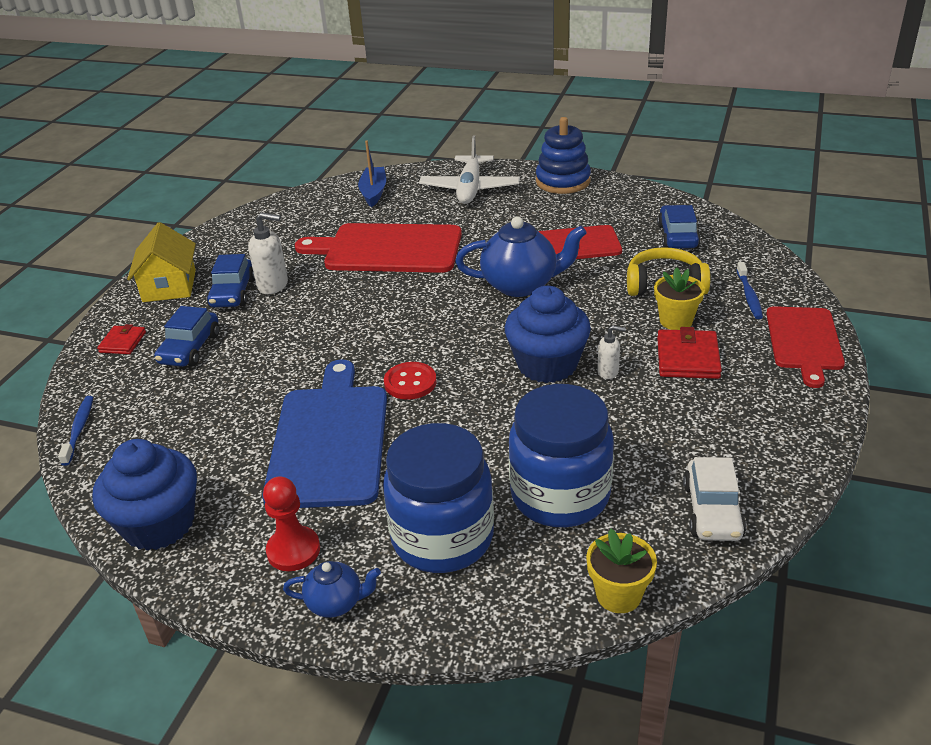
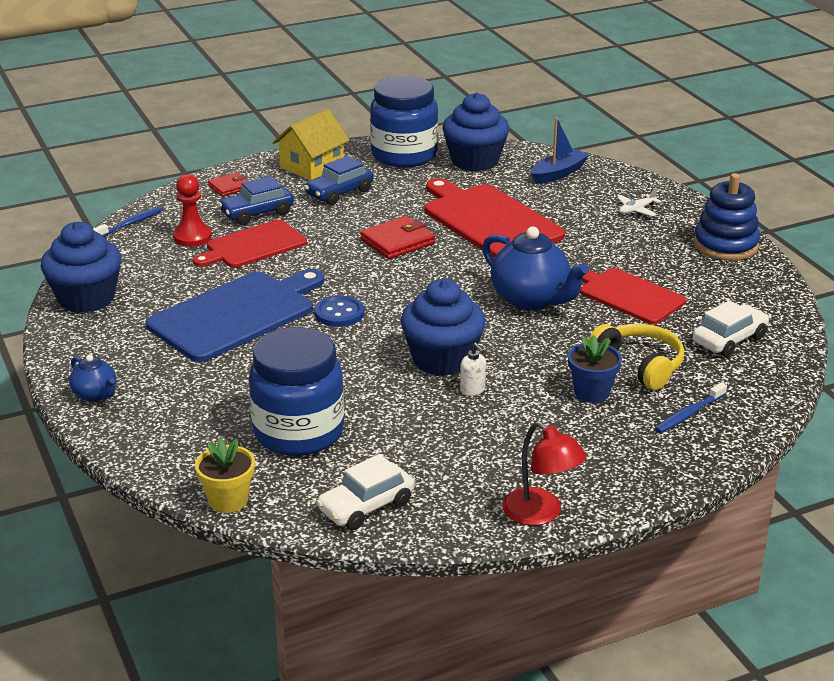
camera: 45 degrees right, 5 degrees down
(273, 285) = (371, 202): white soap dispenser -> none
(293, 550) = (120, 356): red pawn -> red pawn (192, 237)
(297, 214) = (475, 161): none -> blue cupcake
(410, 382) = (339, 313): red button -> blue button
(442, 538) = (198, 405): blue jar -> blue jar (404, 155)
(470, 189) = (637, 210): white plane -> white plane, size x0.45
(676, 321) = (592, 392): yellow flower pot -> blue flower pot
(677, 236) = (729, 339): blue car -> white car
(687, 358) = (546, 419): red wallet -> red wallet (397, 241)
(804, 341) = (659, 469): red cutting board -> red cutting board (253, 246)
(810, 423) = (541, 514): none -> red lamp

